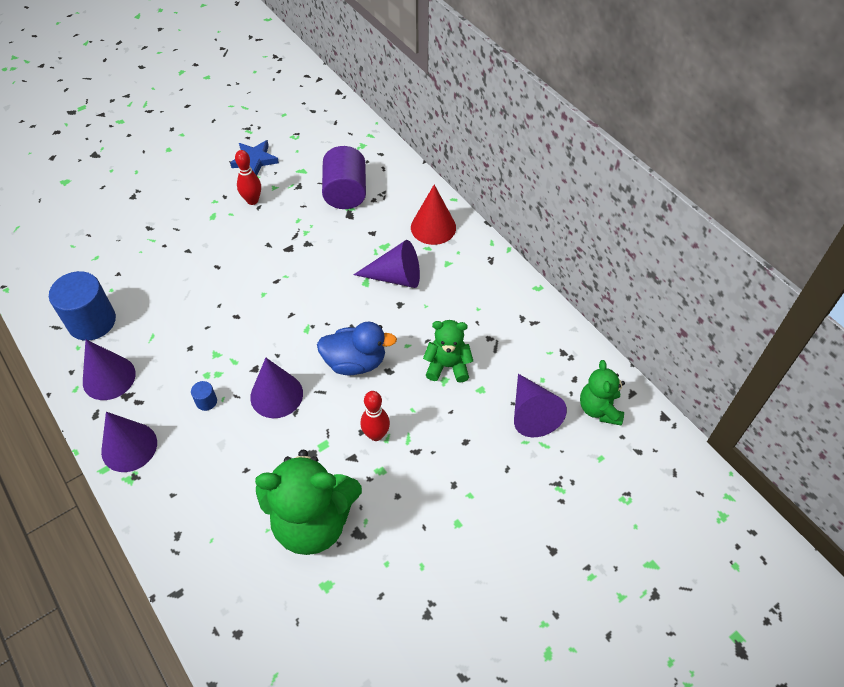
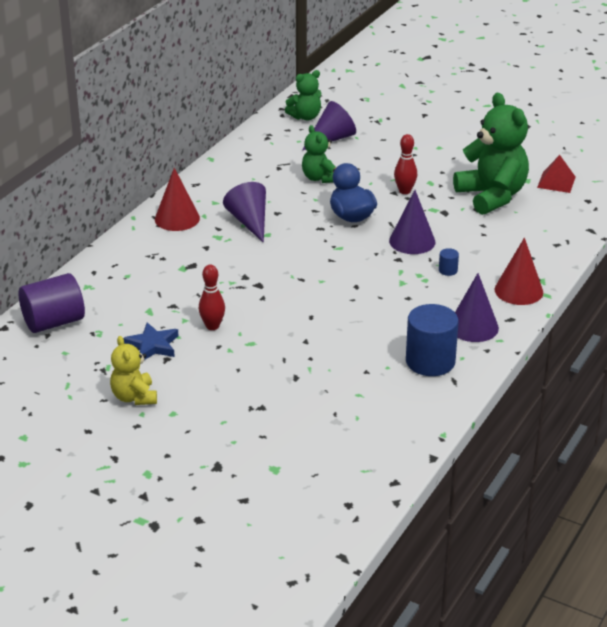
camera: 115 degrees left, 20 degrees down
(129, 447) = (518, 291): purple cone -> red cone
(202, 135) = (134, 397): none -> yellow teddy bear
(300, 621) = (556, 182): none -> red pyramid
(345, 193) = (164, 275): purple cylinder -> purple cylinder (53, 322)

